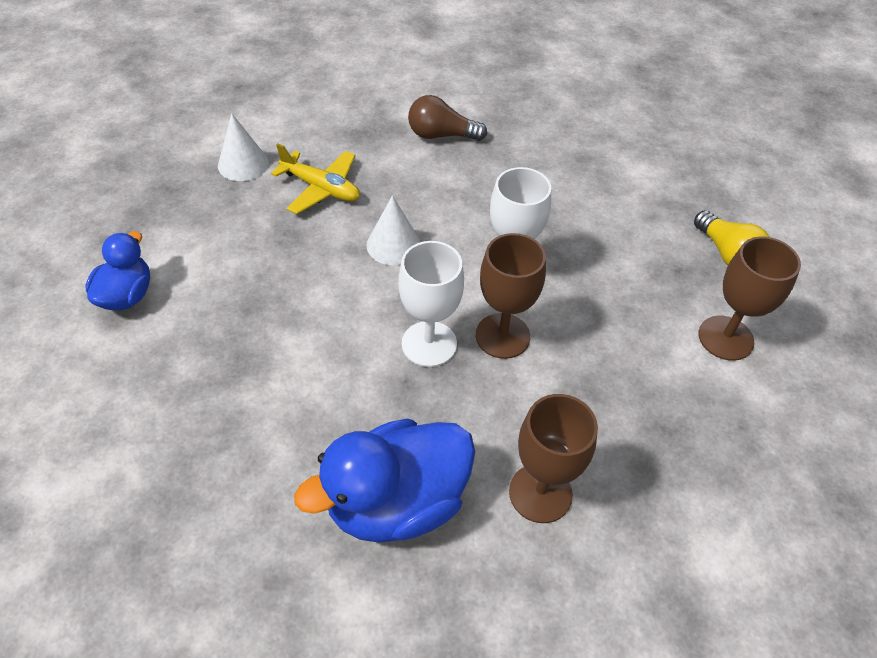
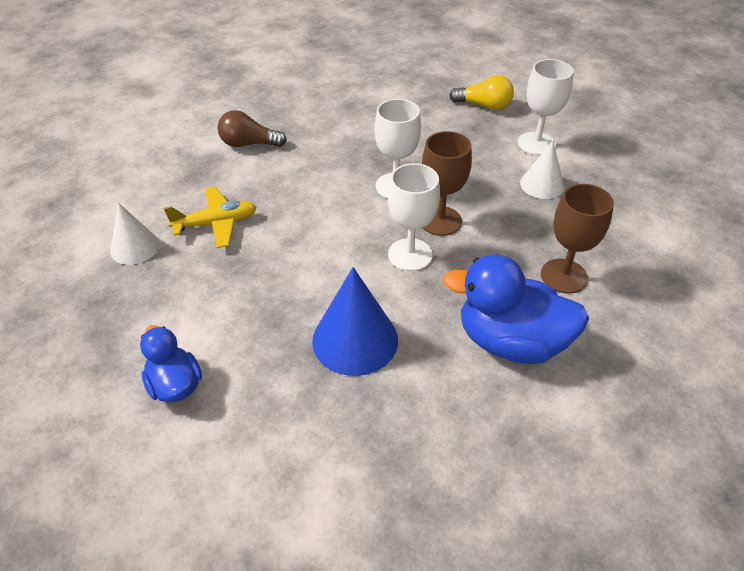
camera: 45 degrees left, 5 degrees down
(281, 377) = (355, 340): none -> blue cone
(393, 245) = (311, 221): white cone -> white cone (542, 184)
(396, 502) = (510, 341): blue duck -> blue duck turned 90 degrees clockwise
(441, 135) = (249, 144): brown light bulb -> brown light bulb turned 45 degrees clockwise
(725, 338) = (536, 143): brown goblet -> white goblet

